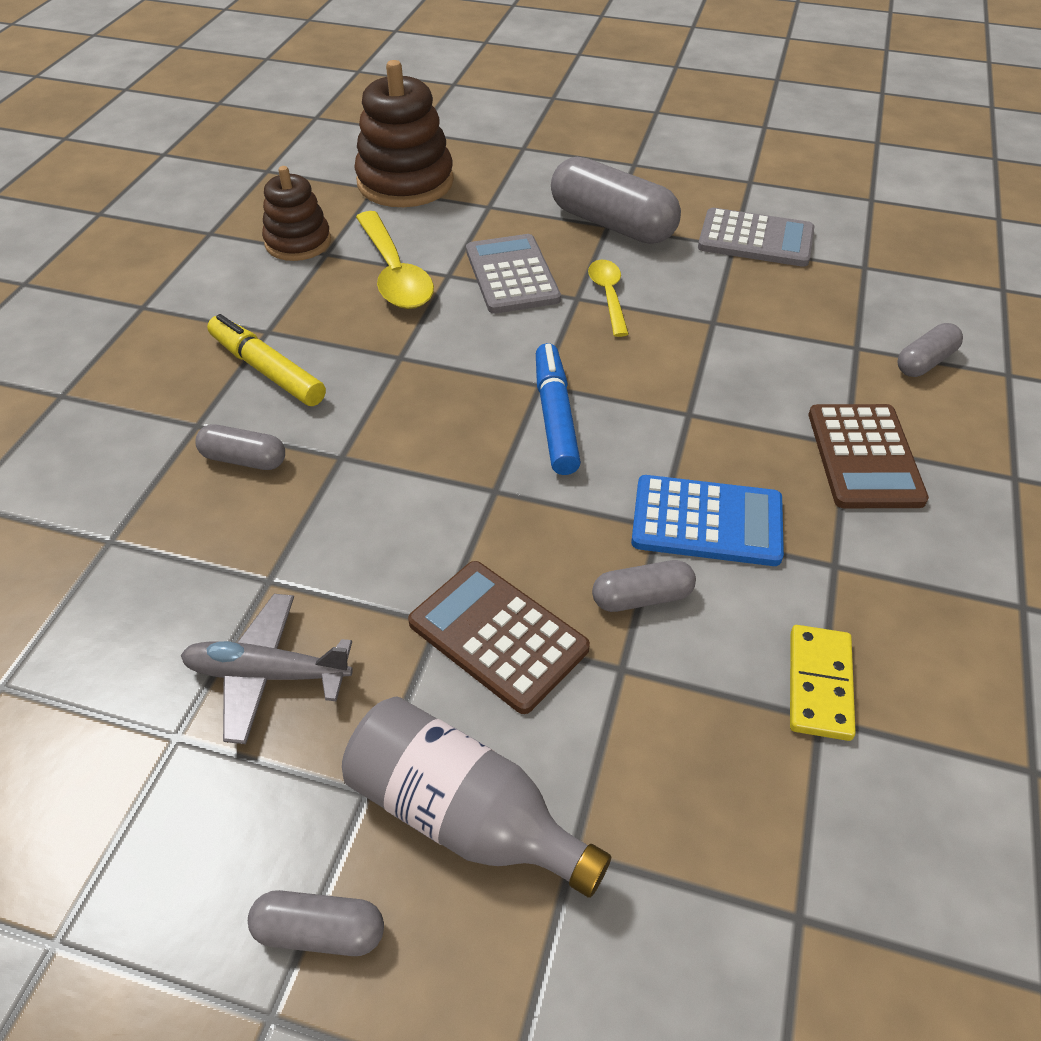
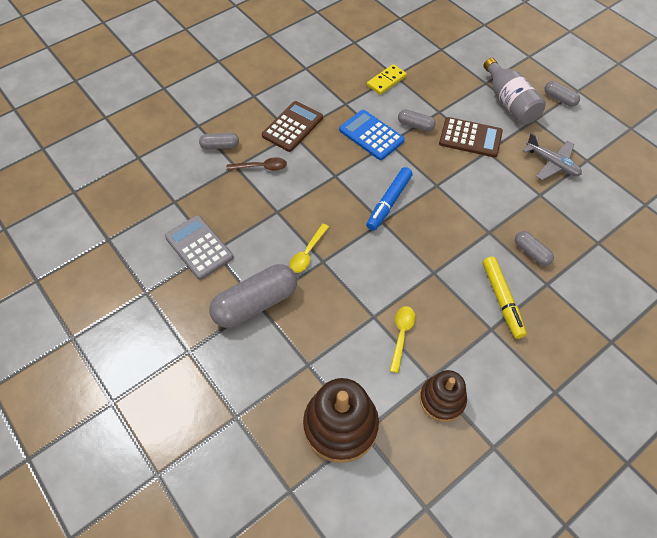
camera: 145 degrees left, 10 degrees up
(394, 273) = (401, 335): yellow spoon -> yellow spoon, size x0.61
(498, 635) = (470, 138): brown calculator -> brown calculator turned 60 degrees counterclockwise
(512, 275) = (341, 296): grey calculator -> none
(612, 224) = (255, 303): grey capsule -> grey capsule turned 75 degrees clockwise
(818, 365) = (261, 167): none -> brown spoon

